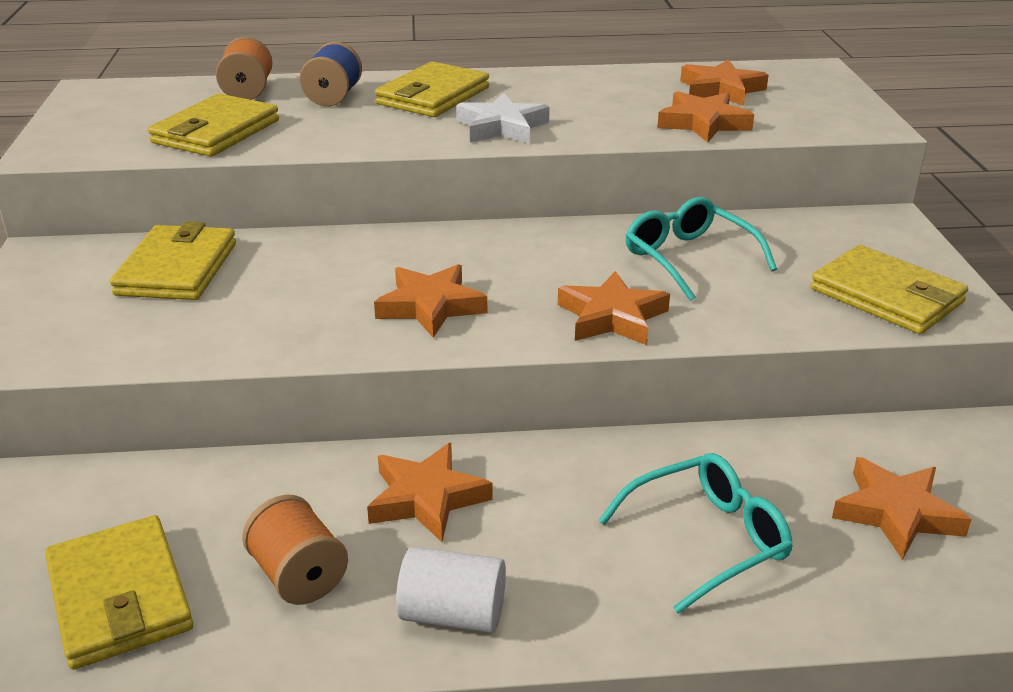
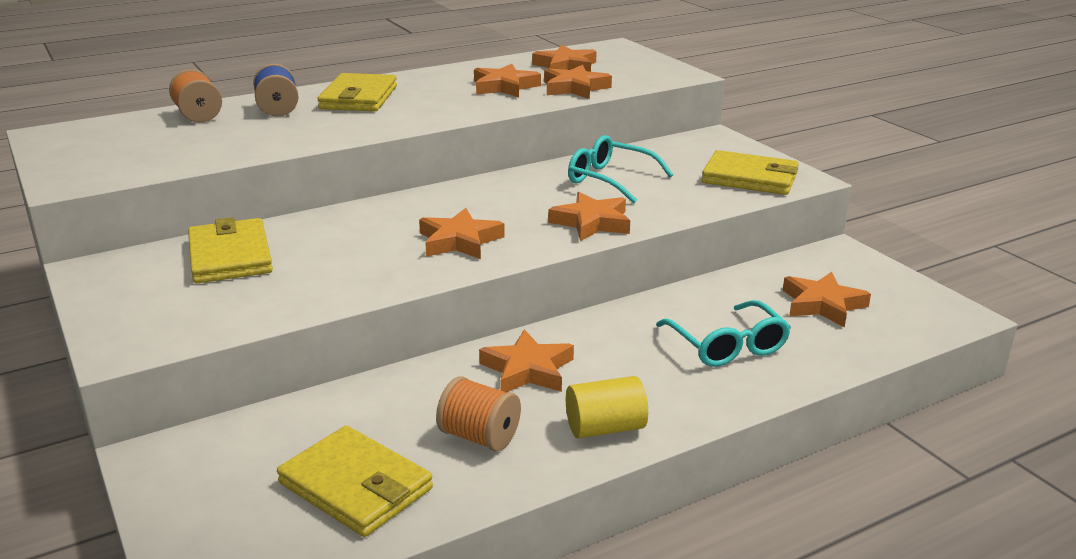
camera: 25 degrees left, 5 degrees down
(216, 132) = (205, 146): yellow wallet -> none
(453, 614) = (605, 428): white cylinder -> yellow cylinder
(502, 127) = (435, 110): white star -> none
(615, 107) = (504, 87): none -> orange star
(707, 539) = (727, 346): turquoise glasses -> turquoise glasses turned 120 degrees clockwise

